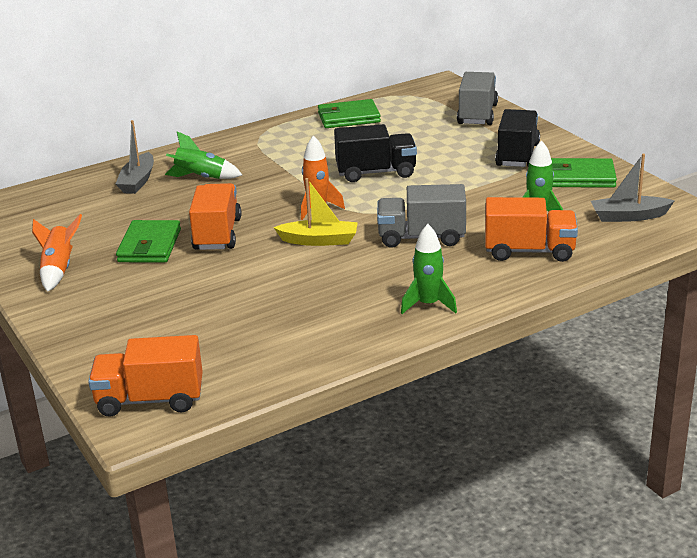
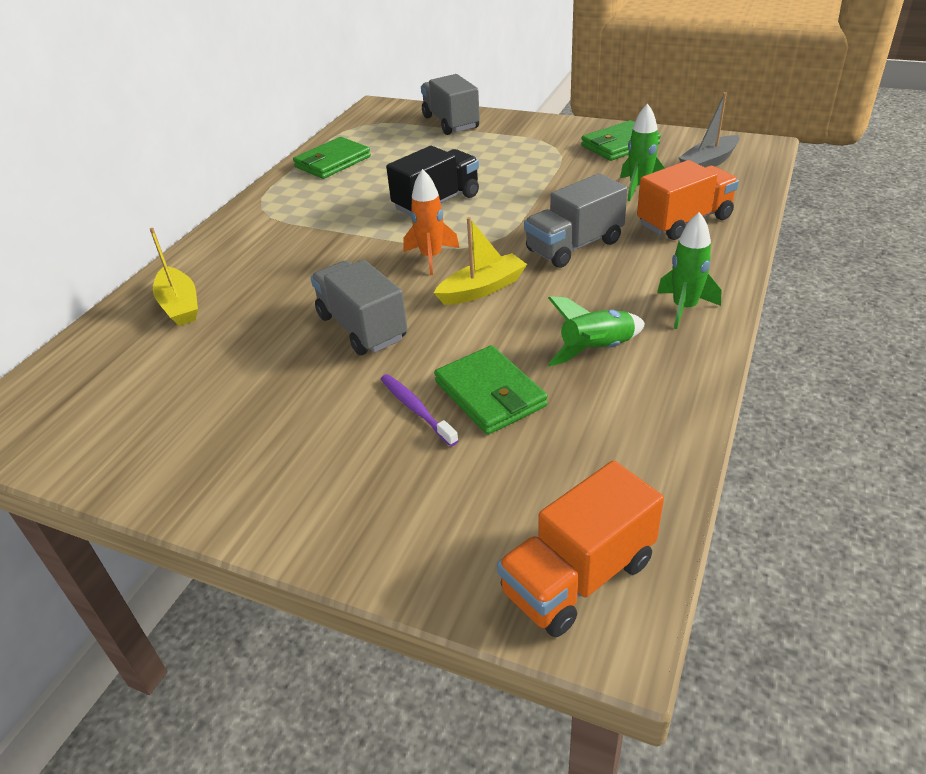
camera: 35 degrees left, 10 degrees up
(59, 269) = (215, 458): orange rocket -> none
(137, 181) = (180, 305): grey boat -> yellow boat
(149, 246) = (298, 374): green wallet -> green wallet (490, 394)
(184, 290) = (416, 409): none -> purple toothbrush
(201, 177) = (254, 273): green rocket -> green rocket (596, 350)
(217, 234) = (362, 327): orange truck -> grey truck
(517, 155) = (539, 144): black truck -> none

